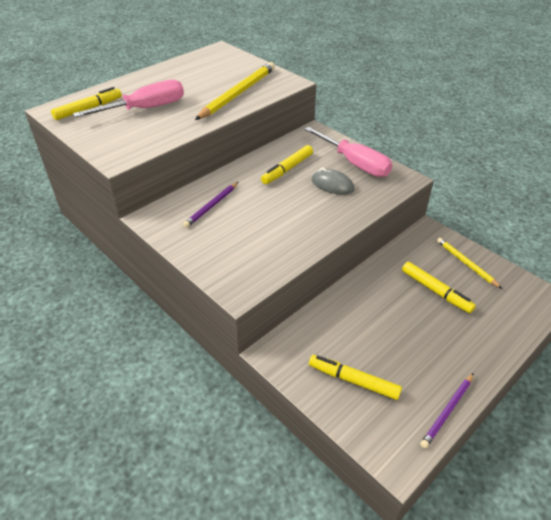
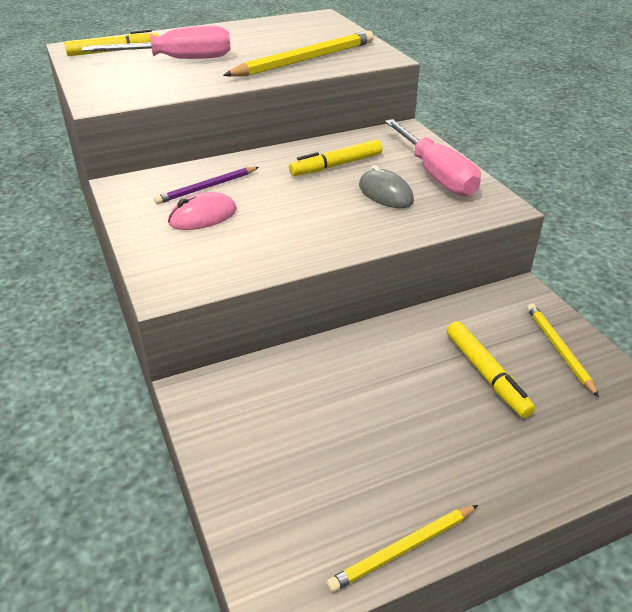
camera: 20 degrees right, 5 degrees down
(225, 230) = (203, 217): none -> pink mouse
(353, 380) = (284, 460): yellow marker -> none
(447, 411) = (403, 550): purple pencil -> yellow pencil

